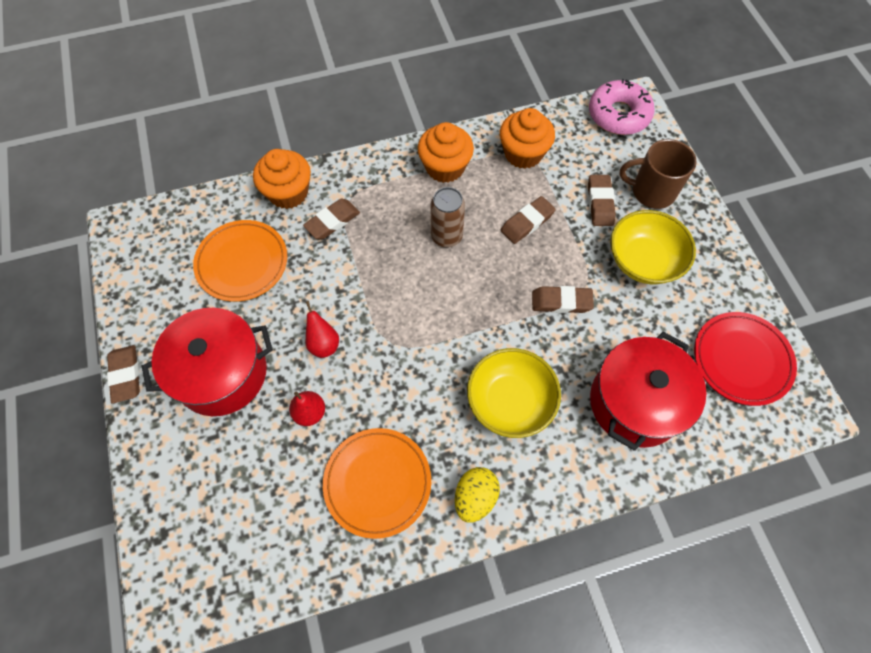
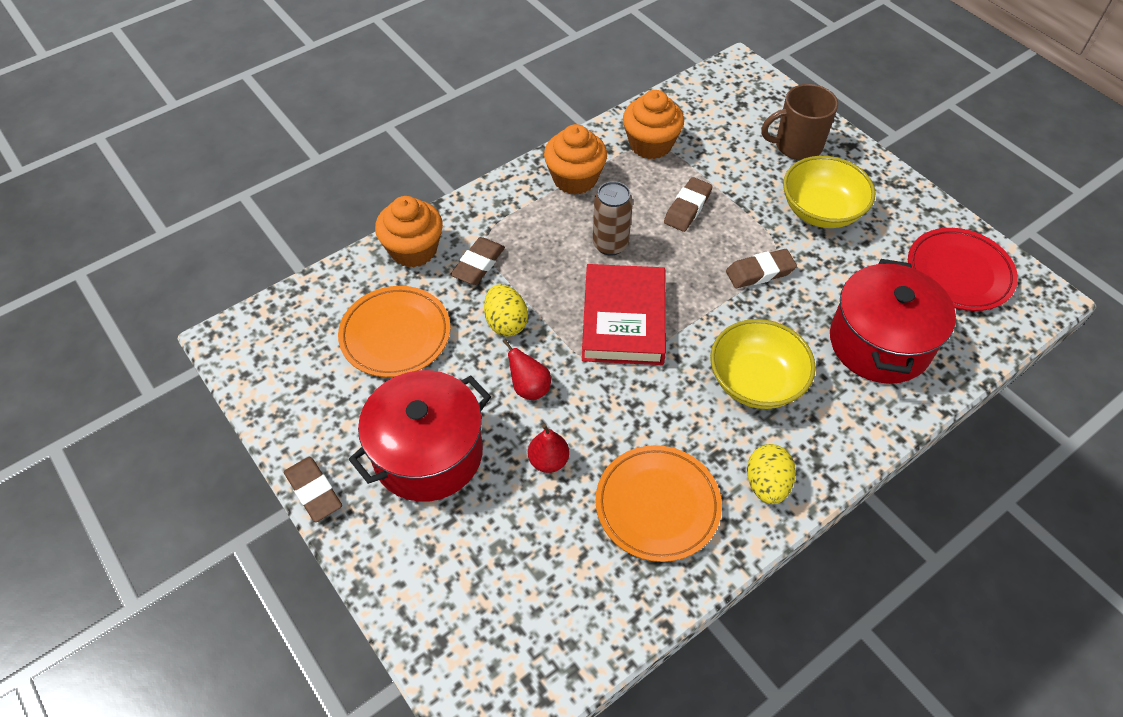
camera: 20 degrees left, 10 degrees down
(331, 280) = (506, 323): none -> yellow egg
(426, 308) = (623, 319): none -> red book
(600, 203) = (751, 170): brown eraser -> none
(618, 115) = (728, 84): pink donut -> none

